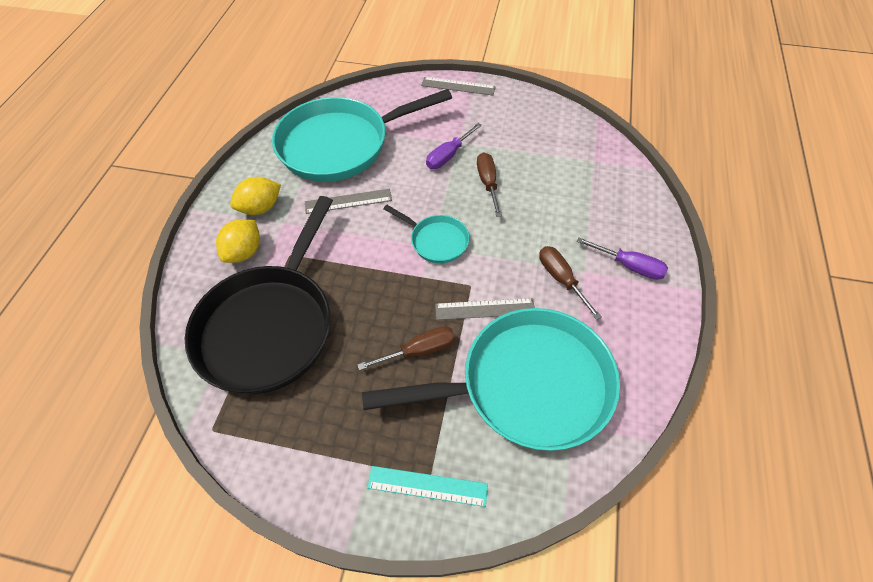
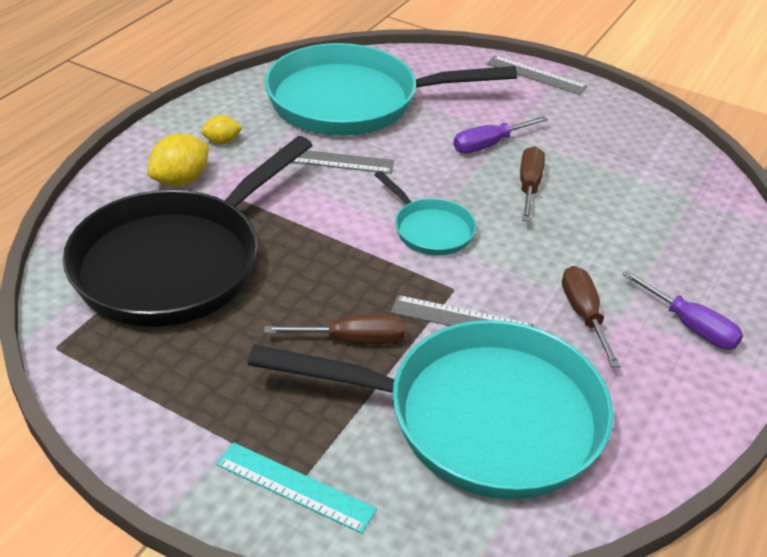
camera: 15 degrees right, 15 degrees down
(260, 208) = (222, 141): yellow lemon -> yellow lemon, size x0.59

